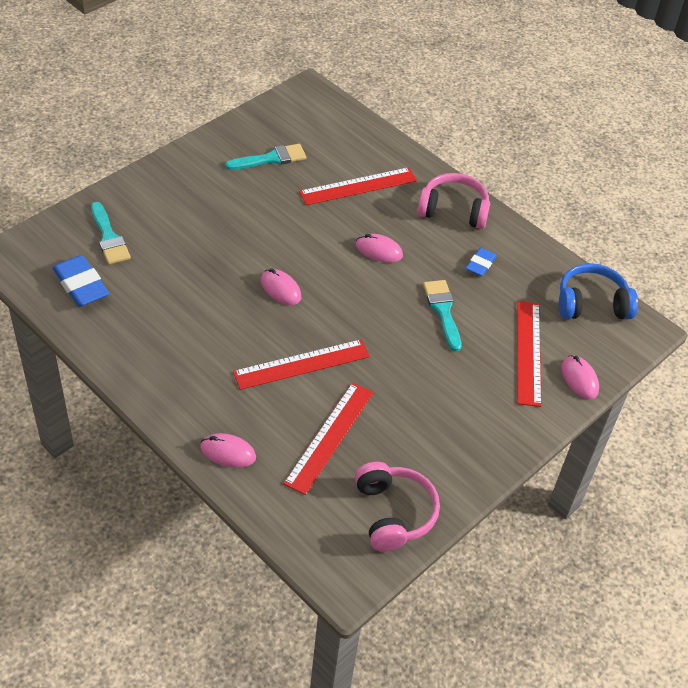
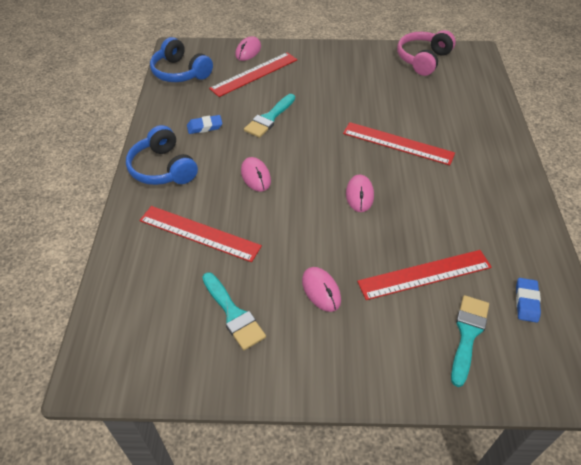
camera: 130 degrees left, 0 degrees up
(81, 285) = (526, 302): blue eraser -> blue eraser, size x0.59
(228, 452) = (493, 128): pink mouse -> pink mouse (321, 290)
(271, 158) = (233, 314): turquoise brush -> turquoise brush turned 150 degrees counterclockwise
(329, 437) = (422, 102): red ruler -> red ruler (425, 275)
(453, 210) = (163, 168): pink headphones -> blue headphones

